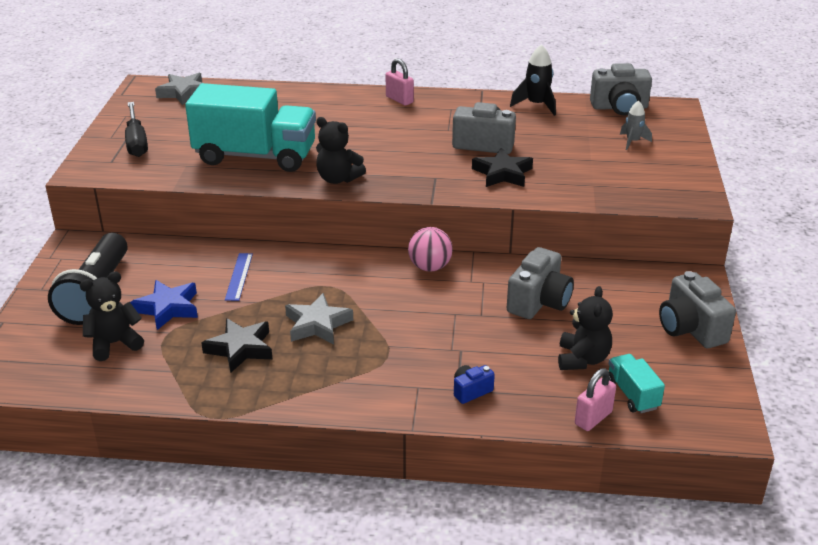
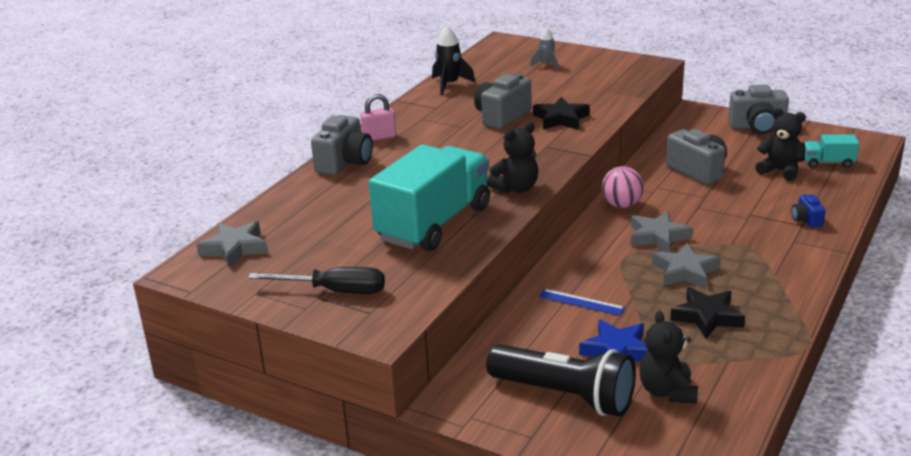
camera: 65 degrees left, 5 degrees down
(377, 298) = (657, 237): none -> grey star
(593, 418) = (852, 182): pink padlock -> none
(619, 107) = (484, 58): grey camera -> grey camera (345, 162)

